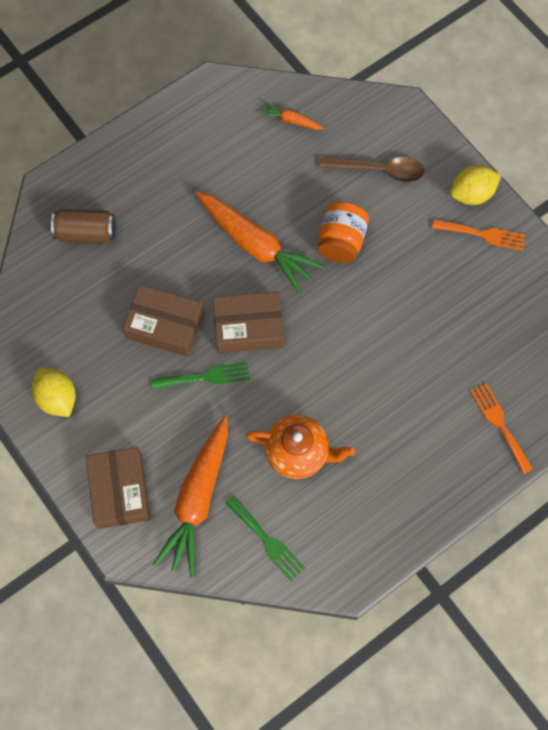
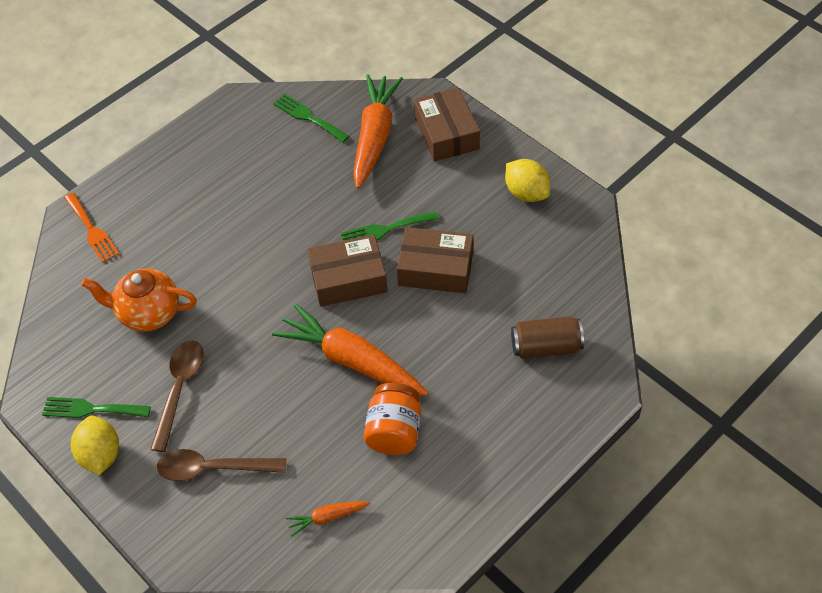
camera: 175 degrees right, 15 degrees down
(291, 121) = (327, 518): orange carrot -> orange carrot turned 150 degrees clockwise
(298, 453) = (286, 182): orange teapot -> orange teapot (148, 313)
(341, 242) = (255, 378): orange jar -> orange jar (394, 431)
(407, 241) = (180, 389): none -> brown spoon
(471, 194) = (101, 455): yellow lemon -> yellow lemon turned 75 degrees counterclockwise
(483, 234) = (91, 409): orange fork -> green fork

